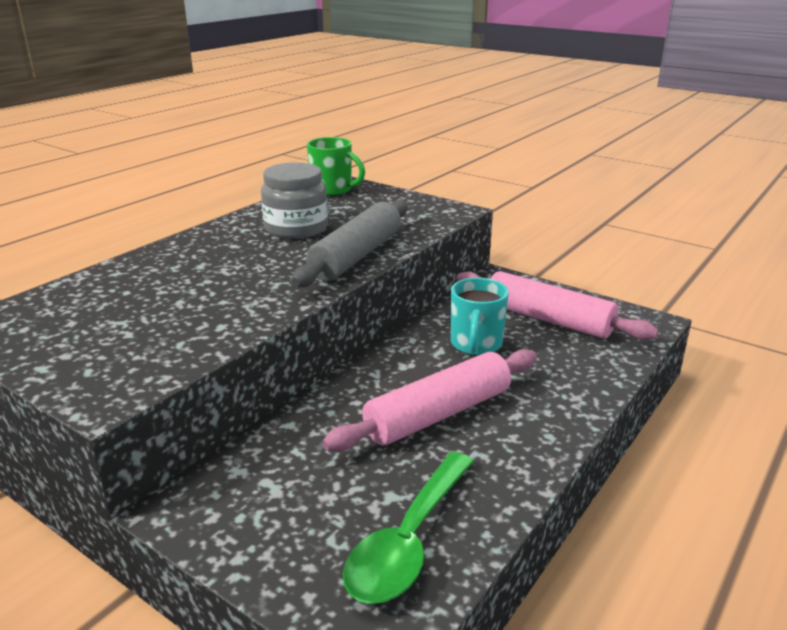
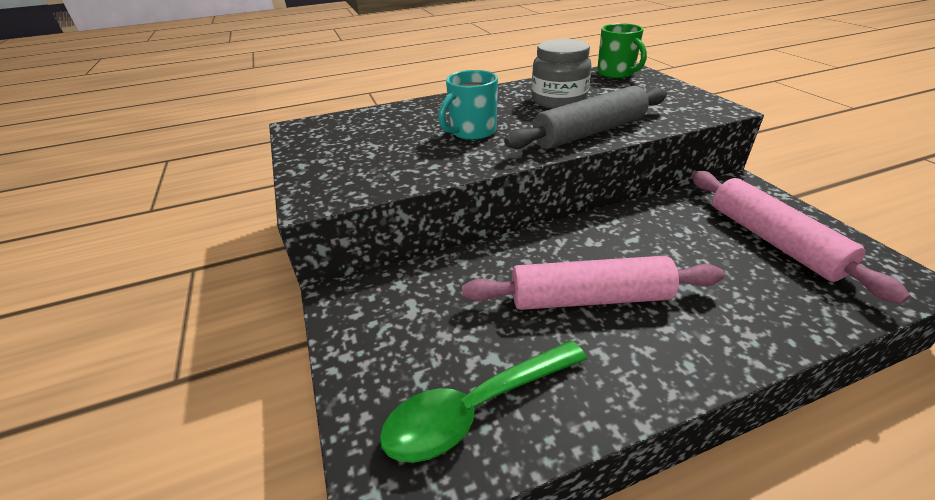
camera: 35 degrees right, 10 degrees up
(476, 345) = (673, 243): turquoise mug -> turquoise mug (472, 132)

